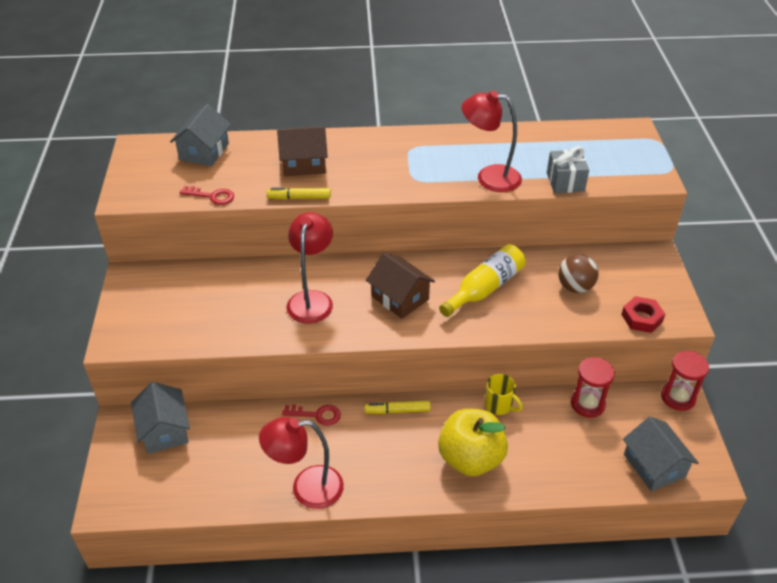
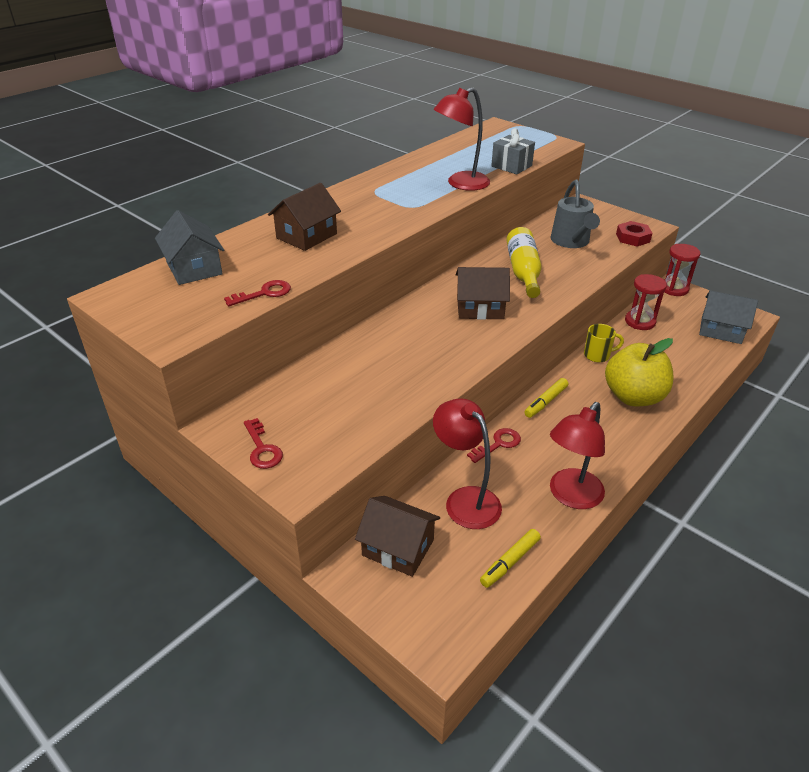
camera: 45 degrees left, 5 degrees down
(129, 305) = (262, 448): none -> red key
(164, 430) = (398, 548): grey house -> brown house
(299, 198) = (345, 258): yellow marker -> yellow marker (510, 562)
(312, 299) = (419, 346): red lamp -> red lamp (465, 499)
(575, 287) = (571, 242): brown ball -> grey watering can

